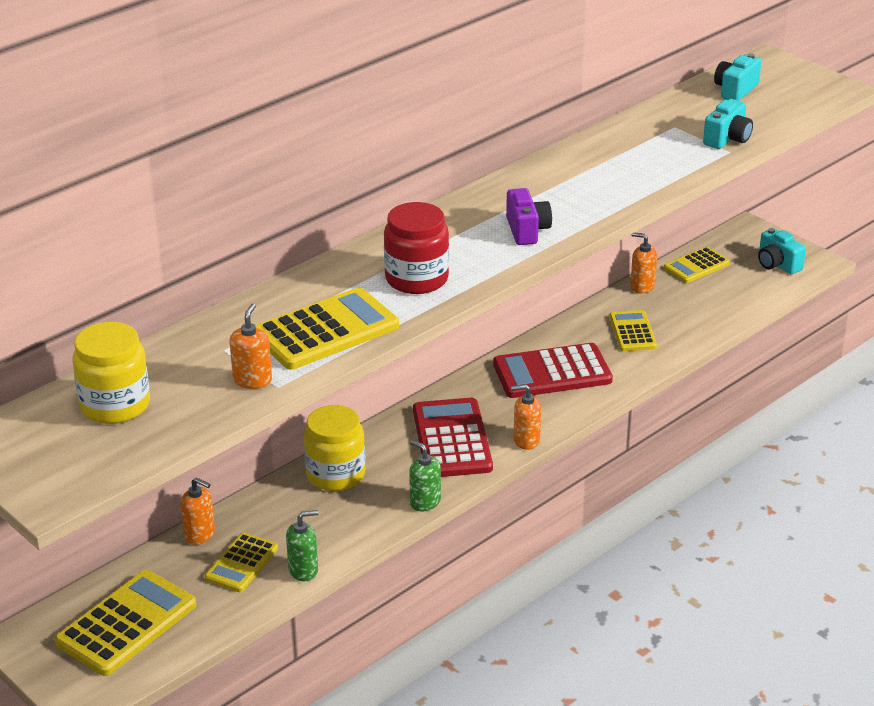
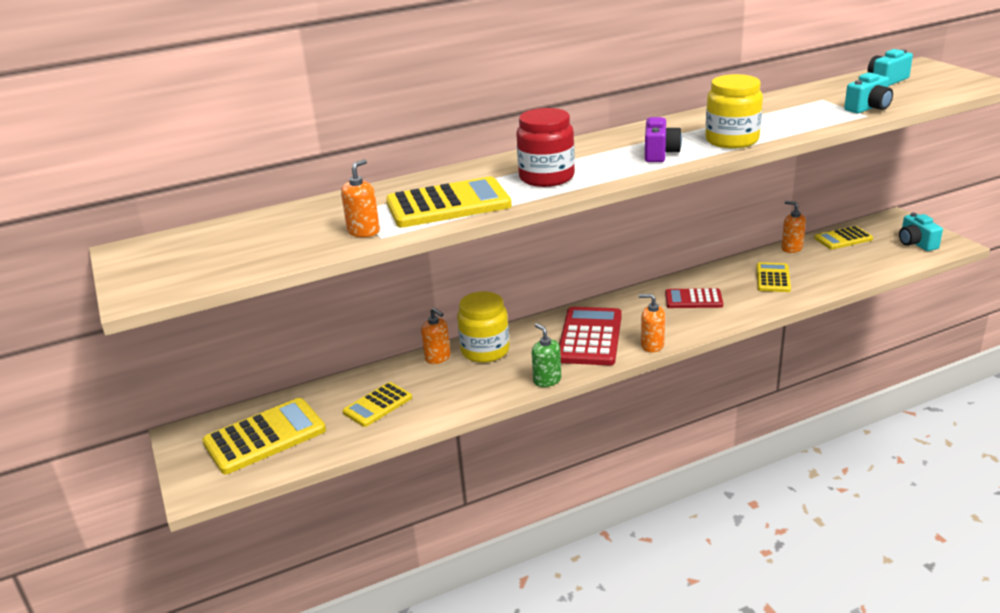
camera: 20 degrees right, 5 degrees down
(115, 405) = (244, 238): yellow jar -> yellow jar (732, 140)
(200, 534) = (358, 379): orange soap dispenser -> orange soap dispenser (438, 358)
(303, 570) = (423, 418): green soap dispenser -> none
(552, 372) = (693, 299): red calculator -> red calculator, size x0.60

